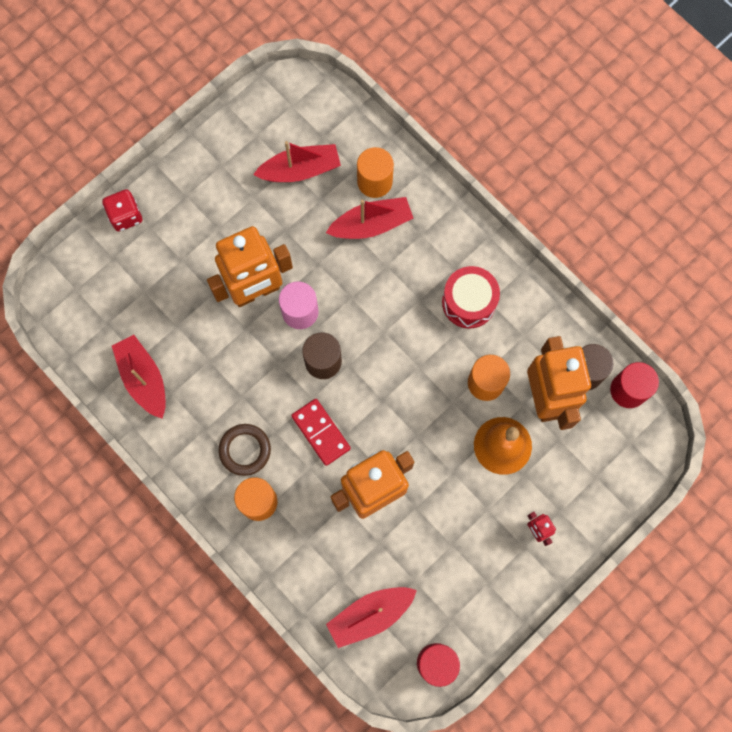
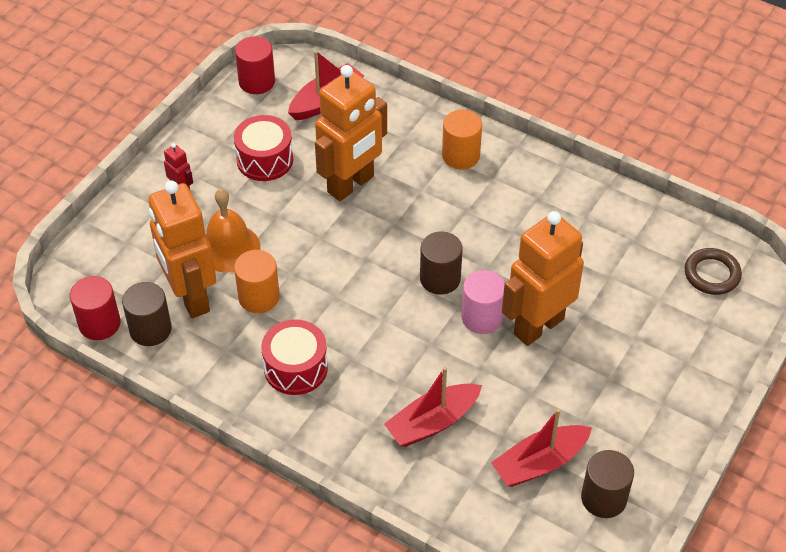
camera: 165 degrees right, 25 degrees down
(125, 216) = (719, 366): red dice -> none
(144, 379) = (619, 225): red boat -> none
(245, 450) = (490, 190): brown ring -> brown ring (712, 274)
(263, 131) = (603, 498): none -> brown cylinder
(320, 432) = (420, 219): red domino -> none
(374, 181) = (444, 471): orange cylinder -> none
(449, 547) = (265, 160): none -> red drum

